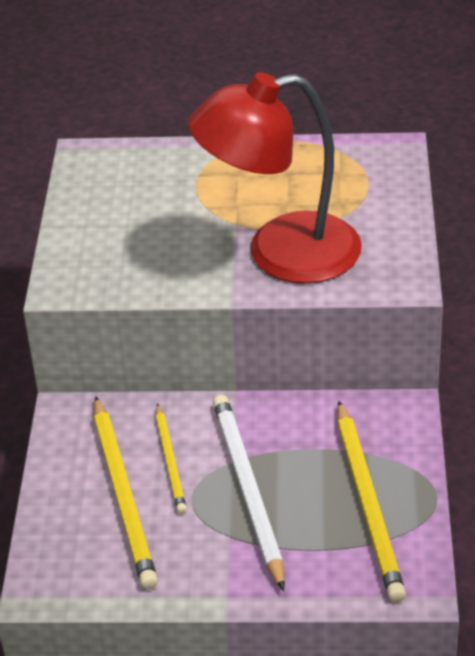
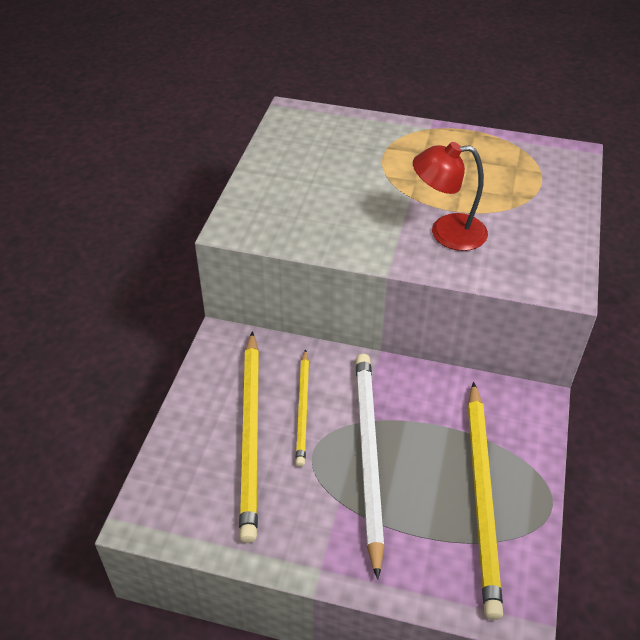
camera: 10 degrees right, 5 degrees up
(281, 253) = (446, 232): red lamp -> red lamp, size x0.52

